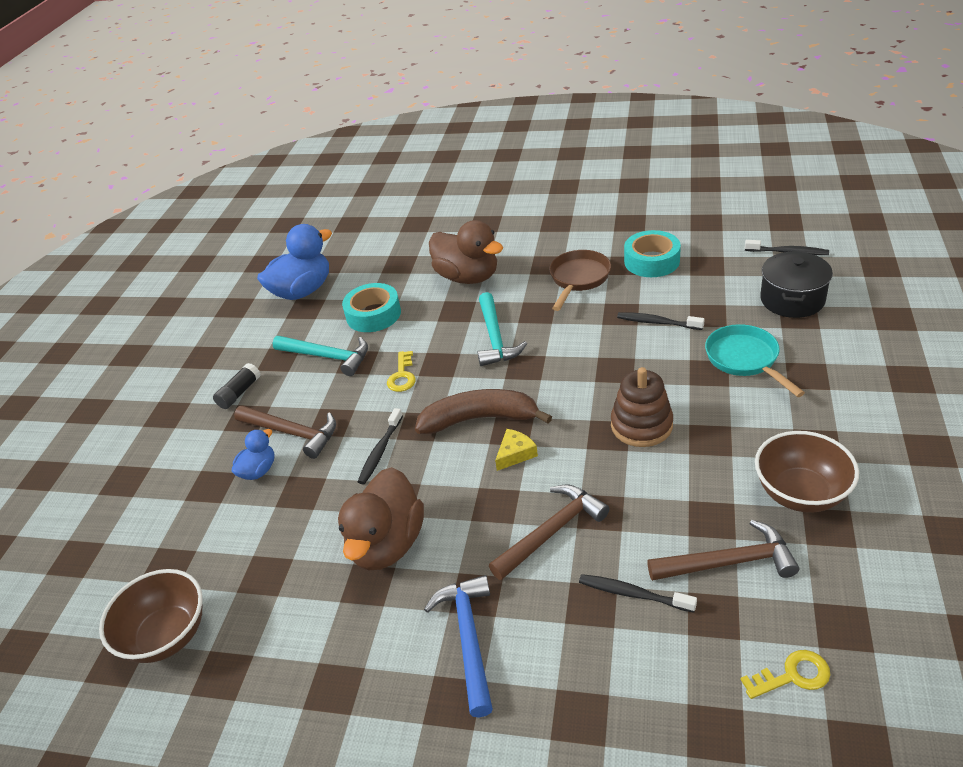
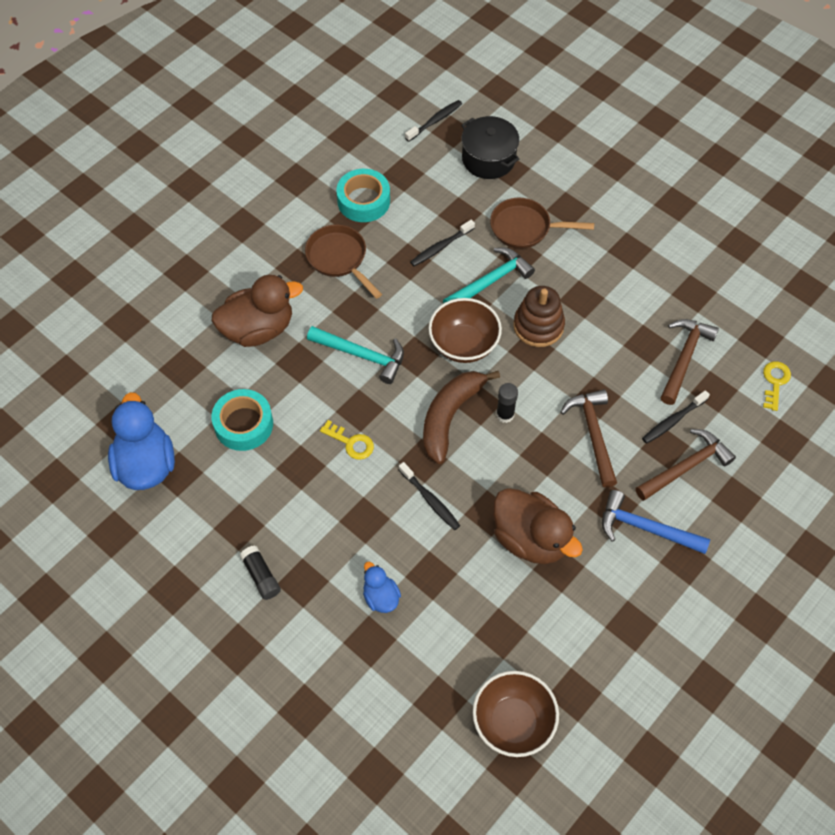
camera: 65 degrees left, 20 degrees up
(292, 433) = (354, 554): brown hammer -> brown hammer (686, 467)
(327, 357) = (273, 486): turquoise hammer -> turquoise hammer (490, 281)
(515, 454) = (505, 415): yellow cheese -> black glue stick
(745, 360) = (525, 228): turquoise pan -> brown pan
(800, 493) = (660, 287): brown bowl -> brown bowl (464, 345)

